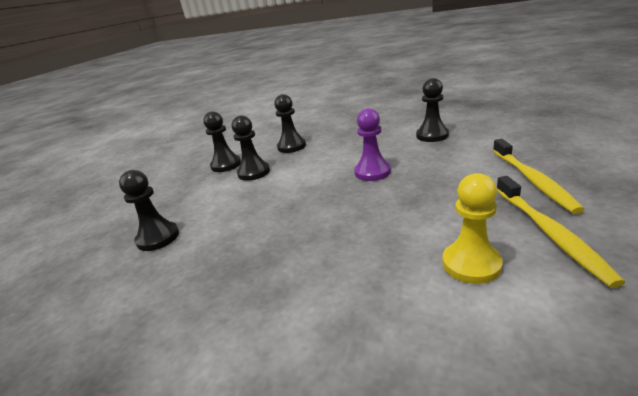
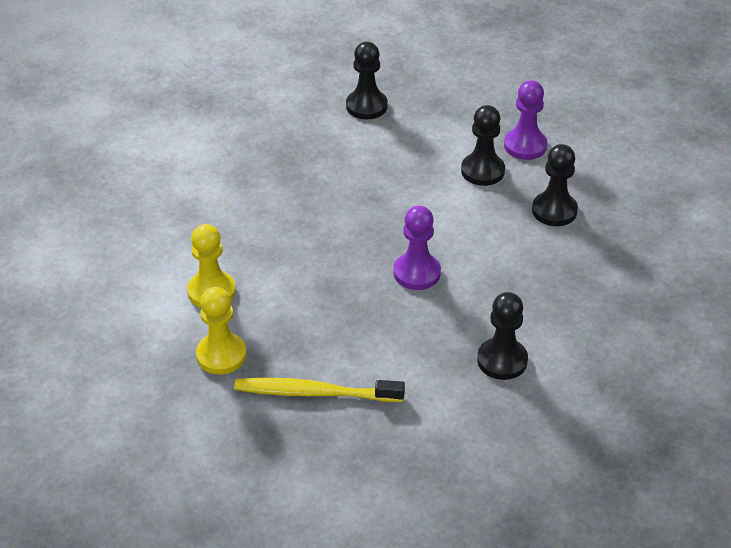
camera: 95 degrees right, 15 degrees up
(226, 165) = (525, 146): black pawn -> purple pawn
(549, 233) = (221, 355): yellow toothbrush -> yellow pawn

